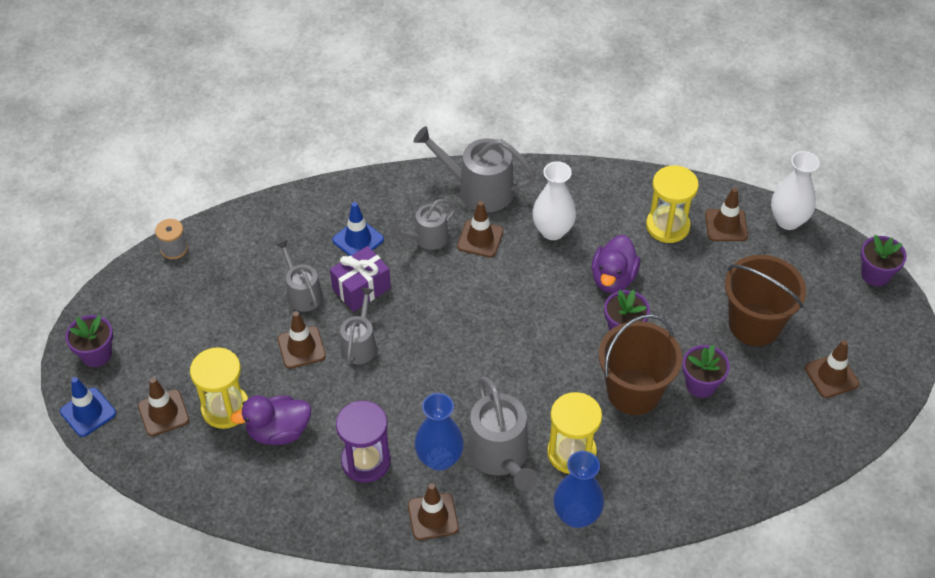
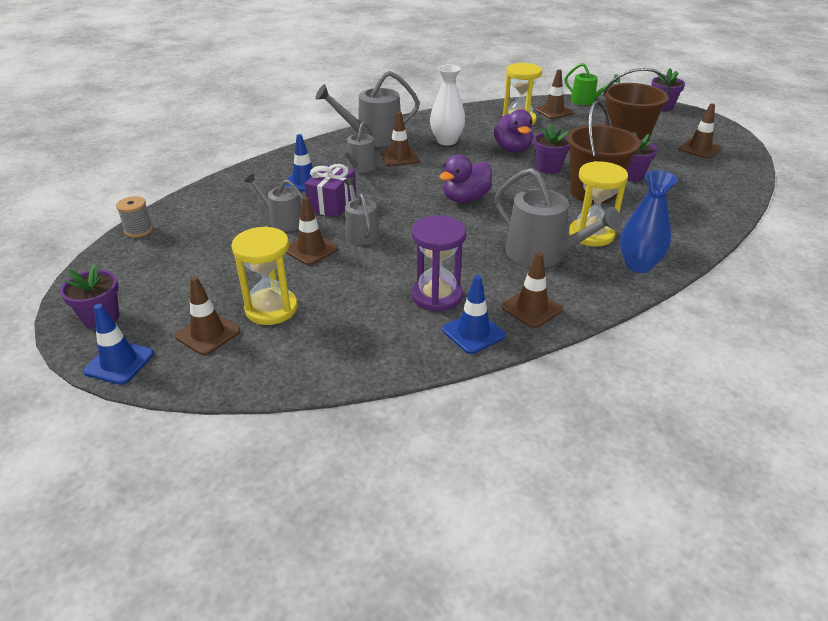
camera: 30 degrees left, 15 degrees down
(278, 431) = (338, 306): purple duck -> purple duck (465, 198)
(363, 518) = (473, 333): none -> blue traffic cone
(439, 459) = (497, 272): blue vase -> none
(788, 220) = (586, 101): white vase -> green watering can

